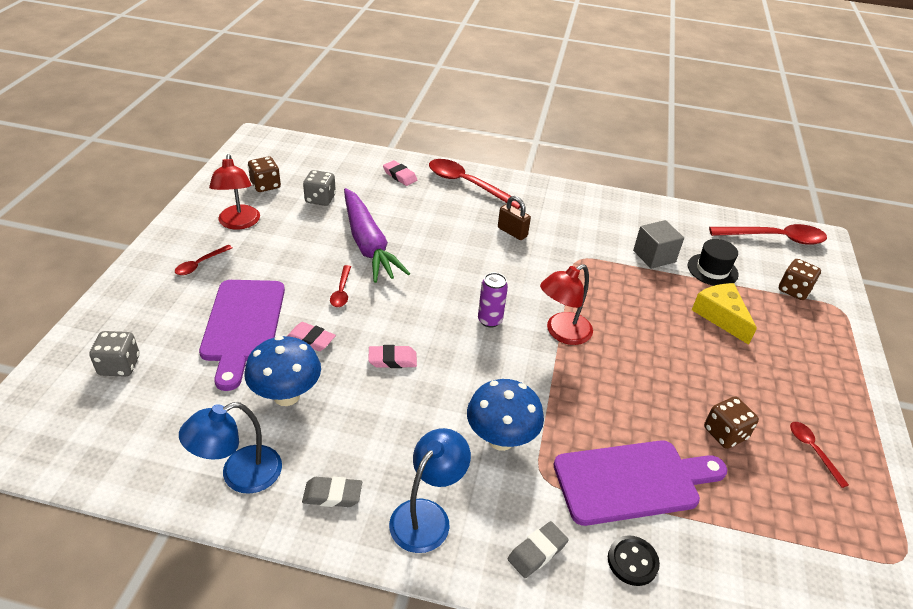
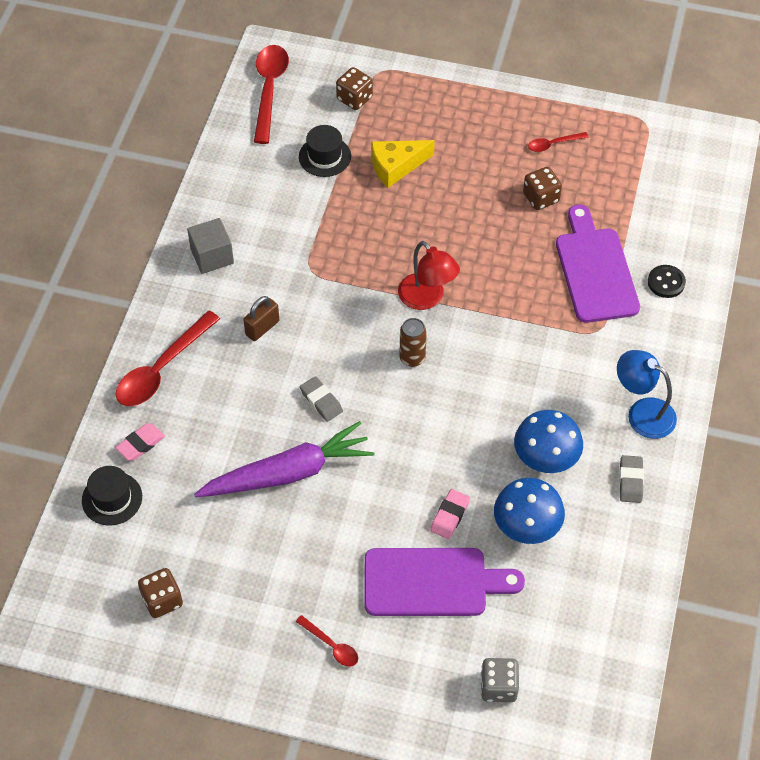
camera: 85 degrees left, 15 degrees up
(239, 223) = (248, 618): red lamp -> none
(240, 475) = (618, 553): blue lamp -> none
(320, 199) = (194, 532): grey dice -> none
(341, 291) = (374, 494): red spoon -> none
(354, 165) = (112, 498): none -> black hat
(392, 360) = (473, 442): pink eraser -> none
(490, 320) = (412, 358): purple can -> brown can
(501, 439) = (561, 358): blue mushroom -> blue mushroom (545, 460)
(537, 552) = (665, 341): grey eraser -> grey eraser (321, 401)
(654, 256) = (303, 202): grey cube -> grey cube (212, 256)

